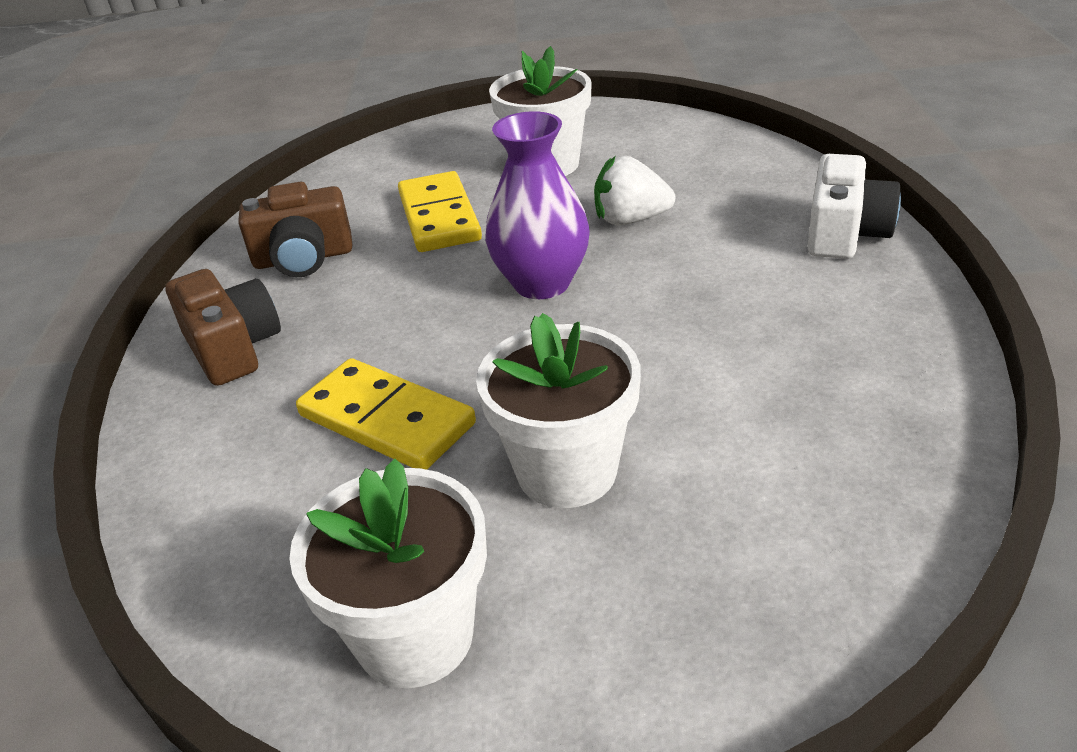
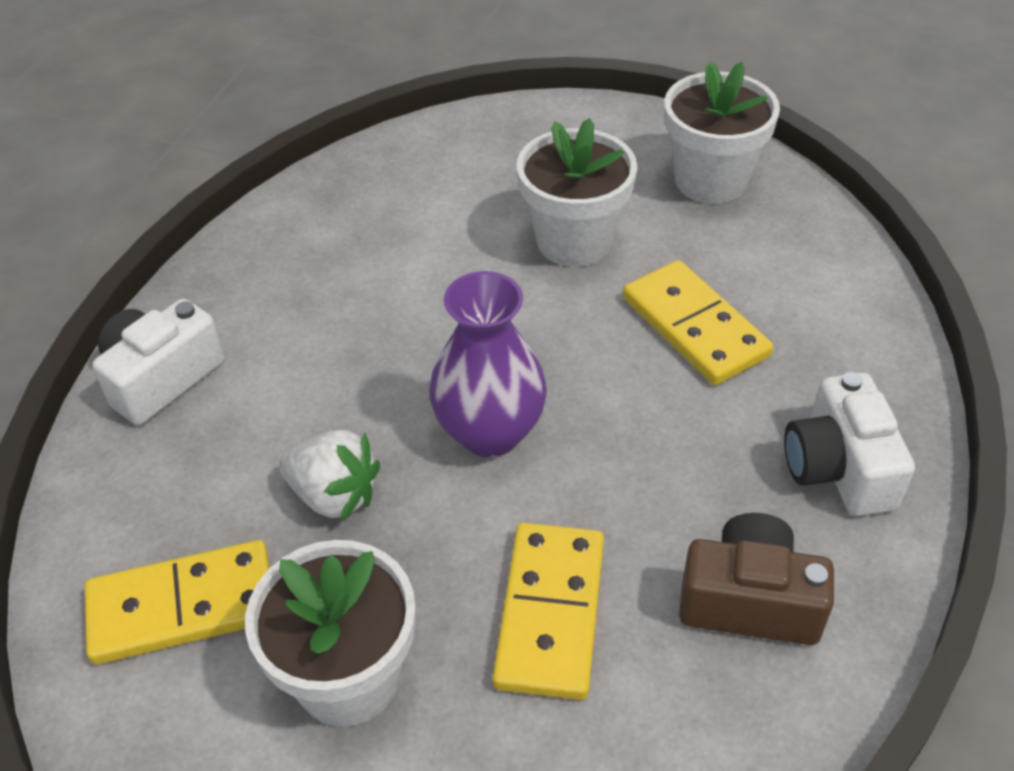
camera: 160 degrees left, 10 degrees up
(233, 348) = (838, 468): brown camera -> white camera
(672, 157) = (183, 606): none -> yellow domino

